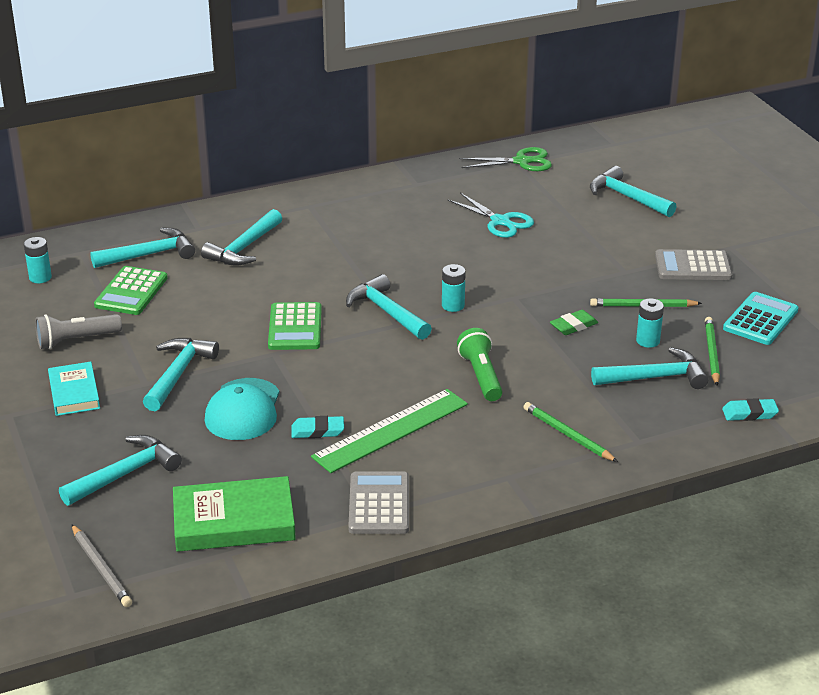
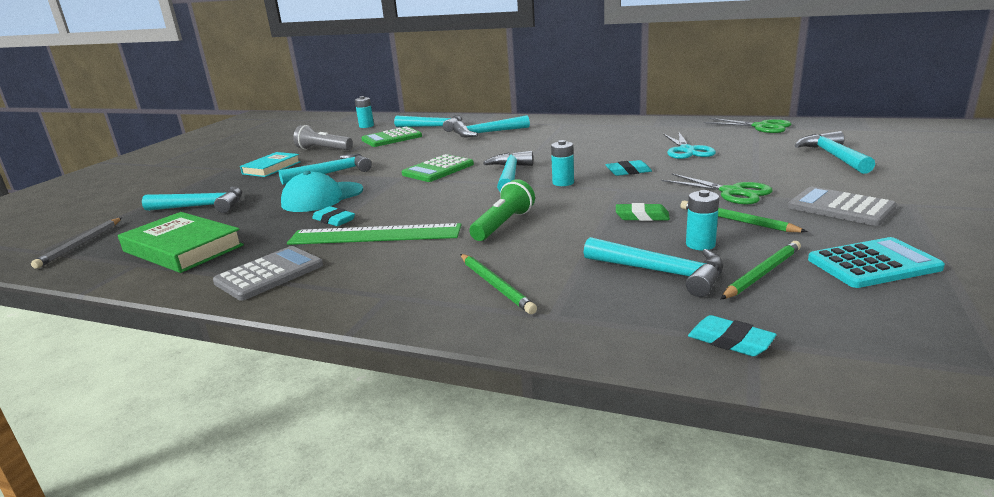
camera: 45 degrees right, 10 degrees down
(488, 270) = (628, 171): none -> turquoise eraser
(568, 435) = (495, 285): green pencil -> green pencil turned 150 degrees clockwise
(603, 272) = (731, 192): none -> green scissors

